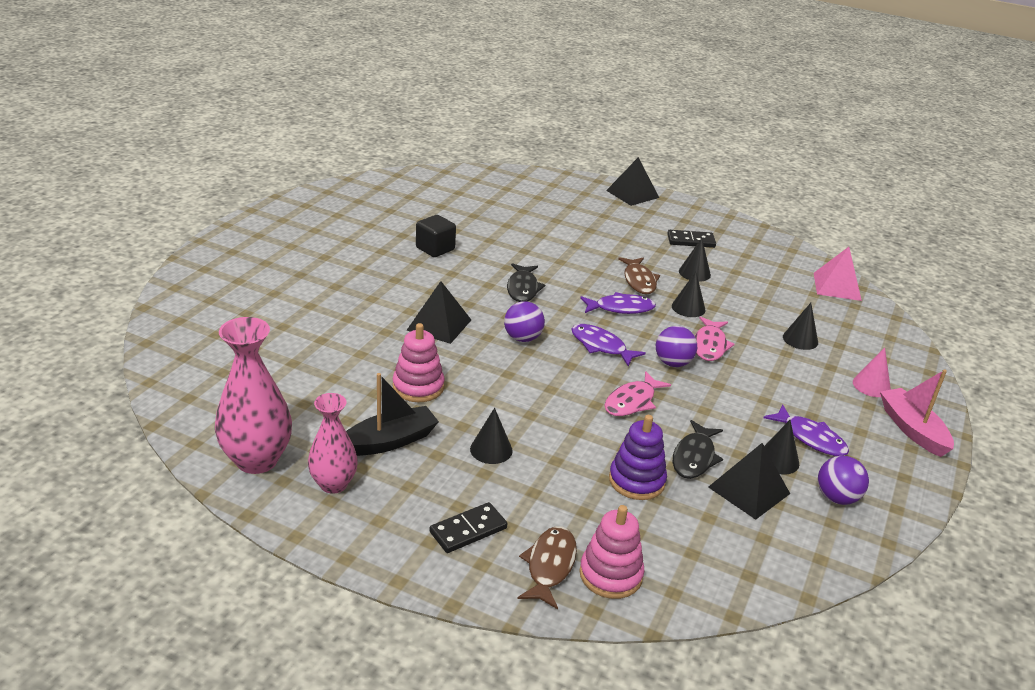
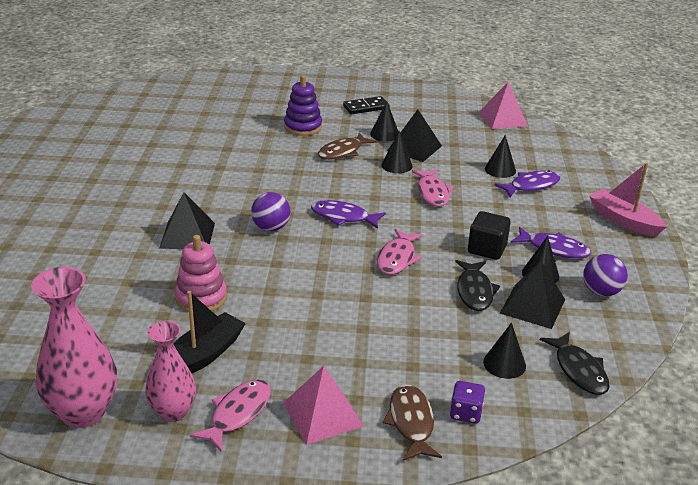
camera: 20 degrees left, 0 degrees up
(390, 504) = (237, 414): none -> pink fish
(435, 249) = (143, 166): black cube -> black cube (487, 249)
(468, 530) = (322, 414): black domino -> pink pyramid
(491, 449) = (301, 335): black cone -> black cone (504, 364)
(523, 288) = (245, 183): black fish -> black fish (579, 370)
(610, 575) = (465, 413): pink stacking toy -> purple dice
(621, 308) = (341, 180): purple fish -> purple fish (531, 186)
(632, 194) = (293, 77): black pyramid -> black pyramid (414, 148)
(636, 481) = (440, 325): purple stacking toy -> purple stacking toy (303, 127)
(639, 281) = (342, 152): brown fish -> brown fish turned 75 degrees clockwise
(673, 363) = (411, 216): purple ball -> none
(871, 385) = (574, 193): pink cone -> none

